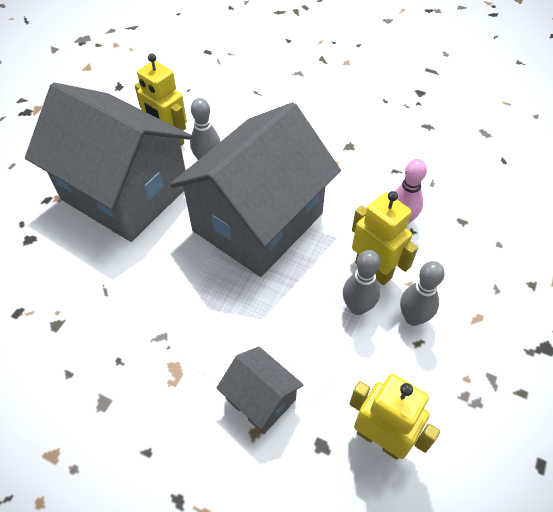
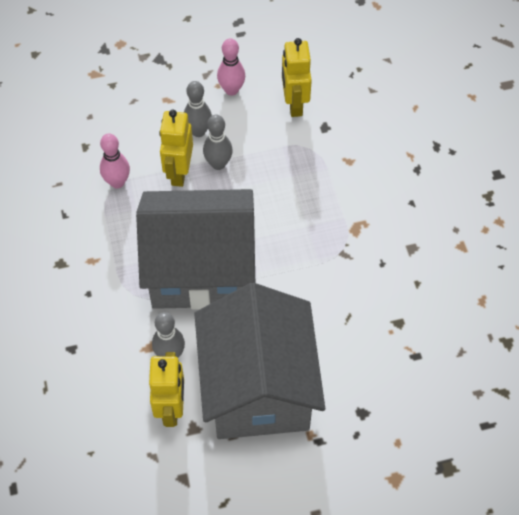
camera: 130 degrees left, 5 degrees up
(261, 399) = (328, 172): grey house -> none
(450, 388) = (231, 90): none -> pink bowling pin

